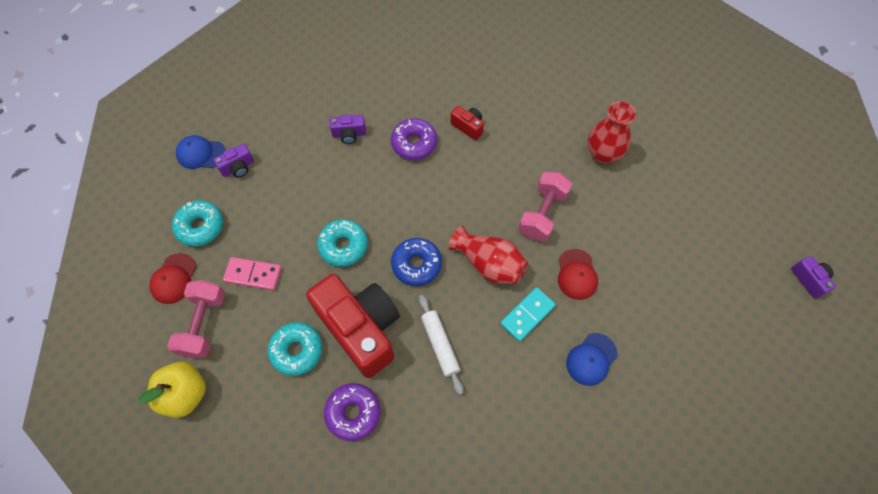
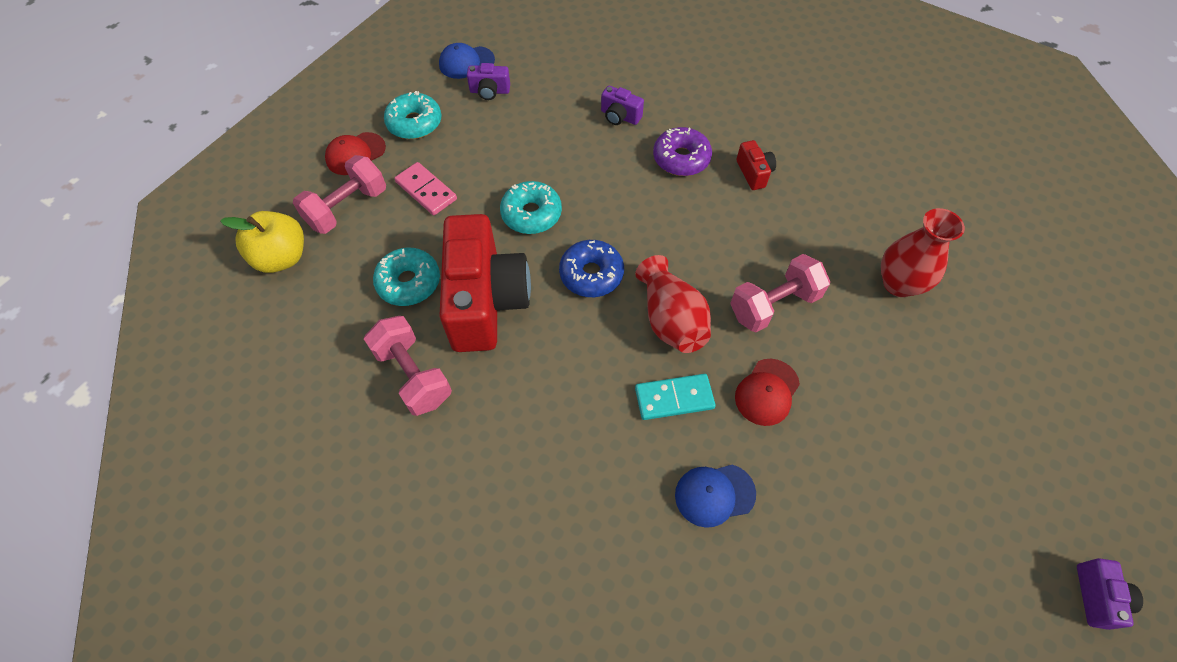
camera: 35 degrees right, 5 degrees down
(201, 153) = (466, 62): blue cap -> blue cap turned 60 degrees counterclockwise
(353, 413) = (413, 375): purple donut -> pink dumbbell
(440, 345) = (553, 367): white rolling pin -> none

